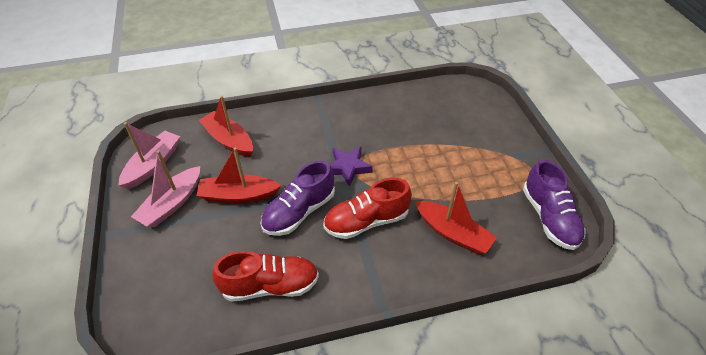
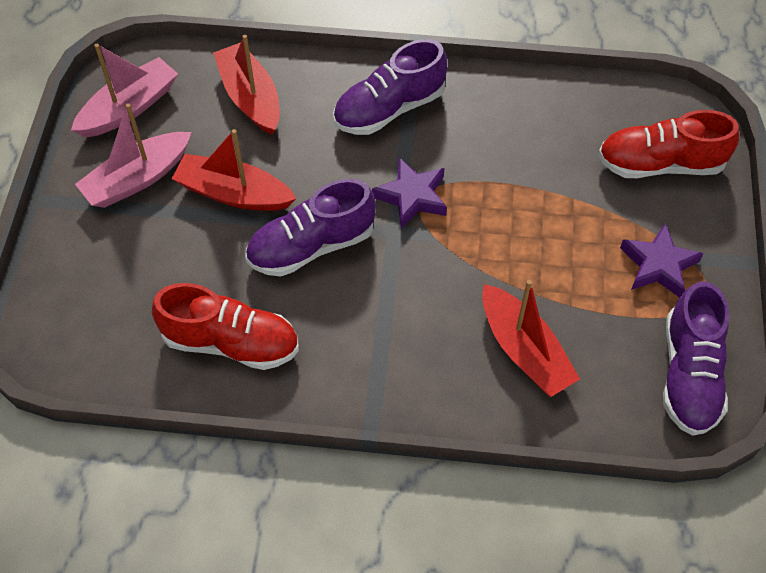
camera: 20 degrees right, 10 degrees up
(314, 126) = (389, 109): none -> purple shoe
(366, 221) = (403, 292): red shoe -> red shoe (660, 164)
(501, 165) = (658, 265): none -> purple star

